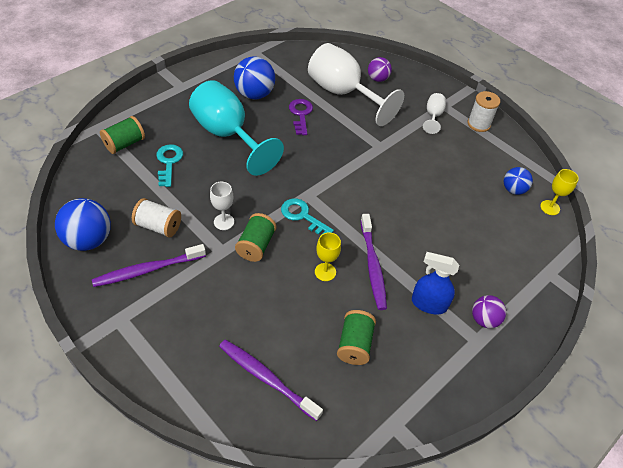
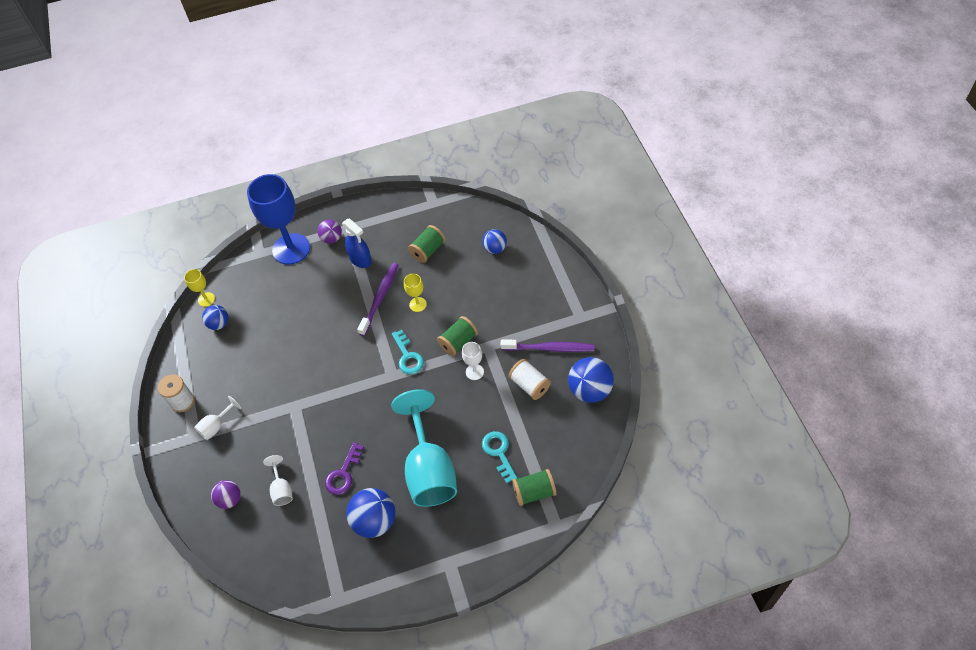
camera: 145 degrees left, 5 degrees up
(169, 162) = (499, 453): turquoise key -> turquoise key turned 135 degrees clockwise
(267, 378) = (495, 248): purple toothbrush -> blue ball
(343, 93) = (281, 489): white goblet -> white goblet, size x0.44
(518, 290) = (291, 249): none -> blue goblet

